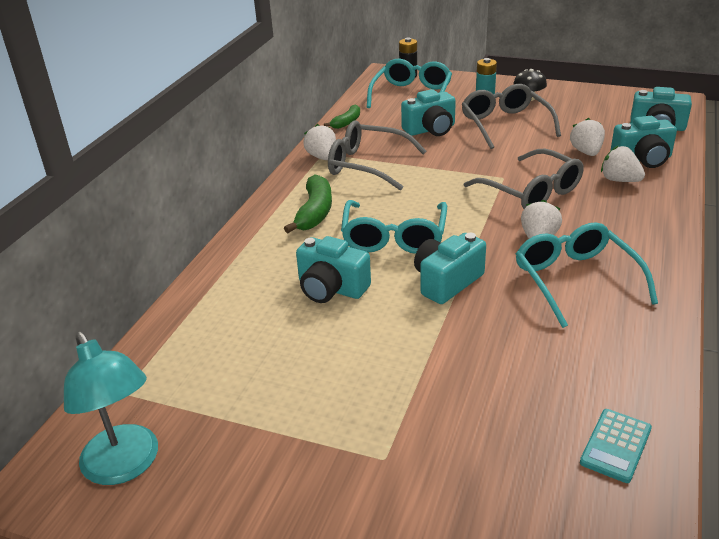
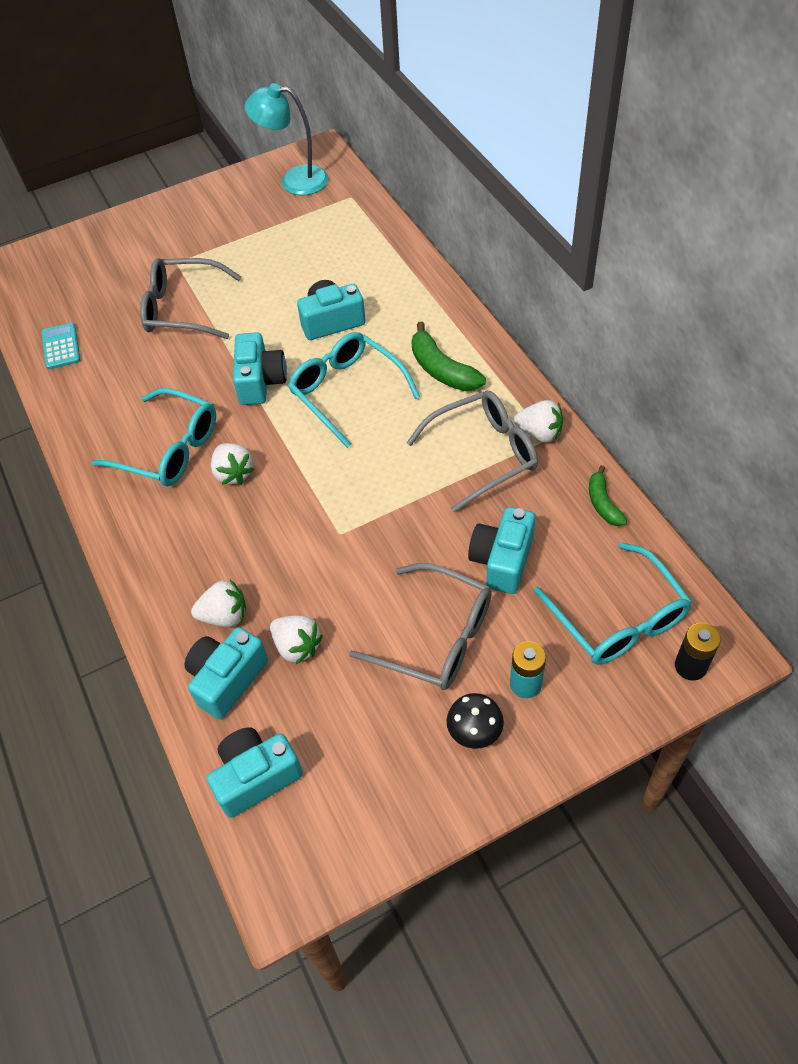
camera: 135 degrees right, 20 degrees up
(531, 192) = (293, 531): grey glasses -> grey glasses (182, 309)

